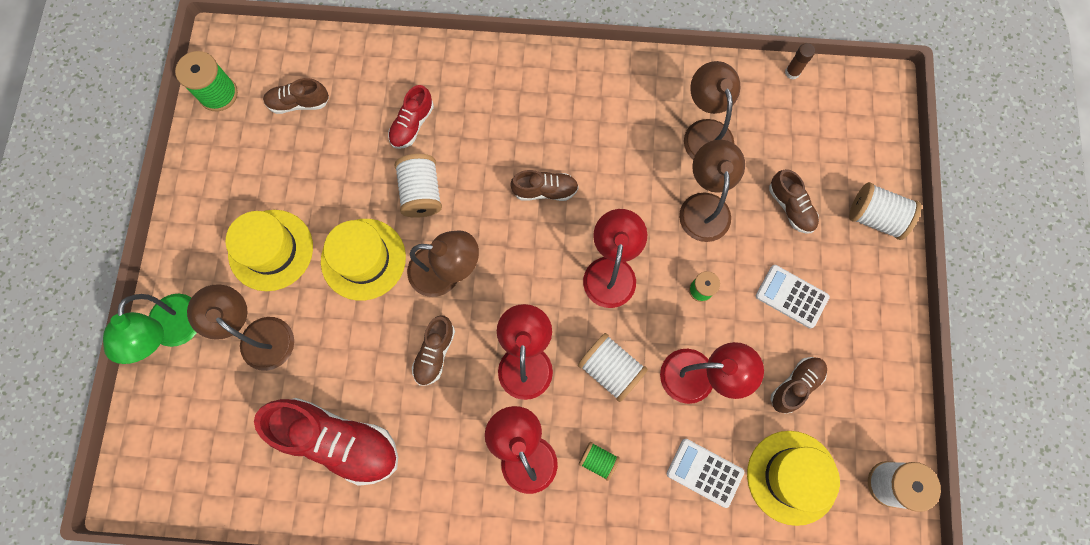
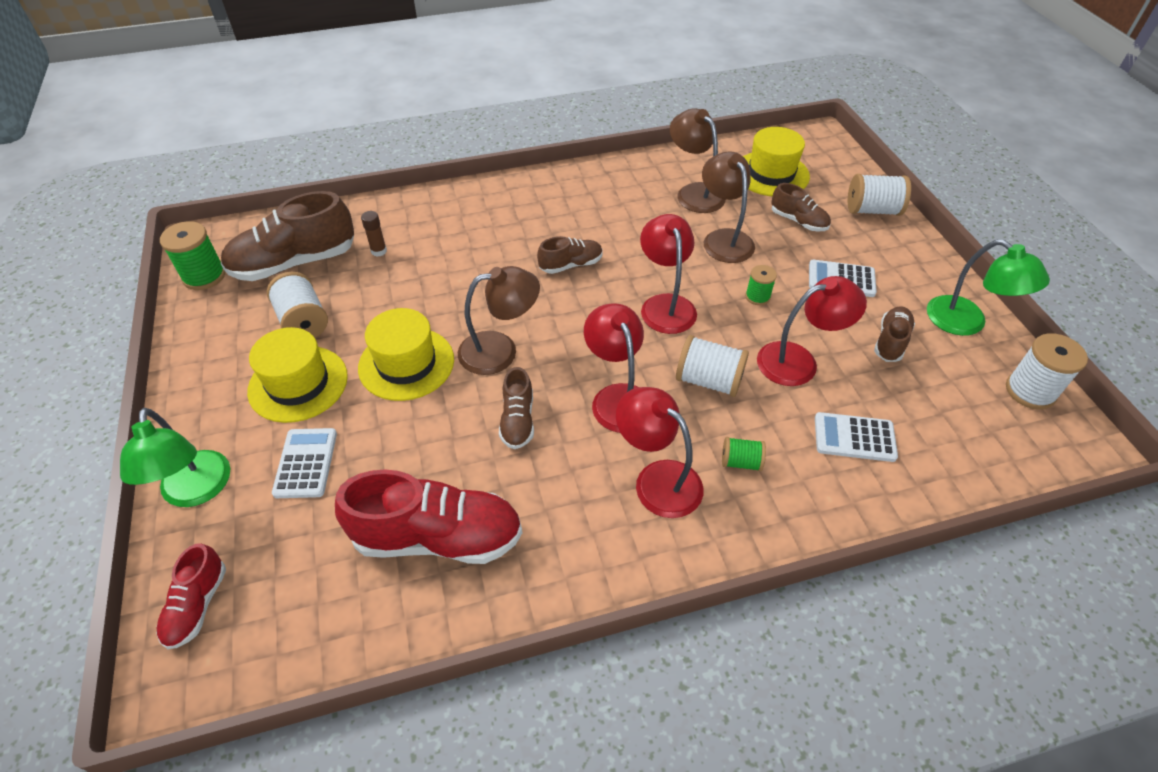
camera: 20 degrees left, 25 degrees down
(259, 335) = (306, 463): brown lamp -> white calculator
(299, 103) = (294, 263): brown shoe -> brown shoe, size x1.90
(412, 125) = (418, 251): red shoe -> red shoe (197, 605)
(421, 193) = (448, 297): white spool -> white spool (303, 321)
(792, 72) = (742, 142): brown glue stick -> brown glue stick (379, 251)
(792, 477) = (939, 414): yellow hat -> yellow hat (771, 174)
(880, 390) = (966, 323): none -> green lamp

